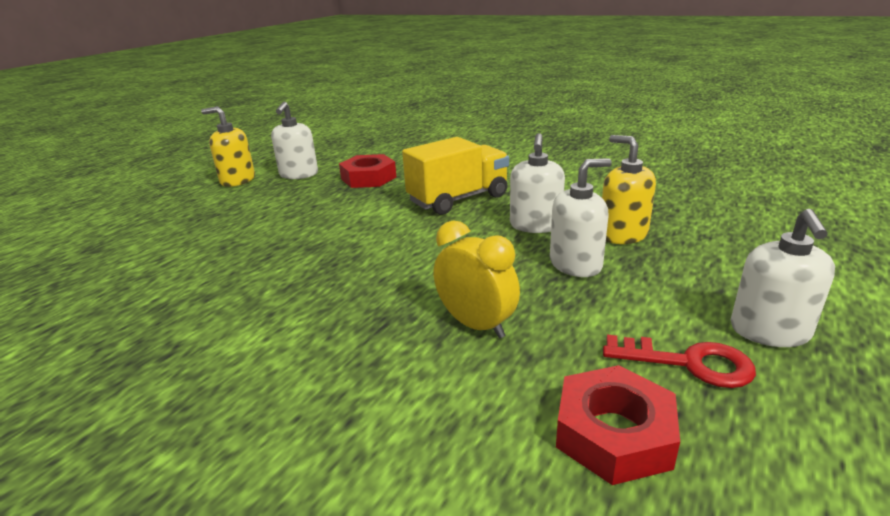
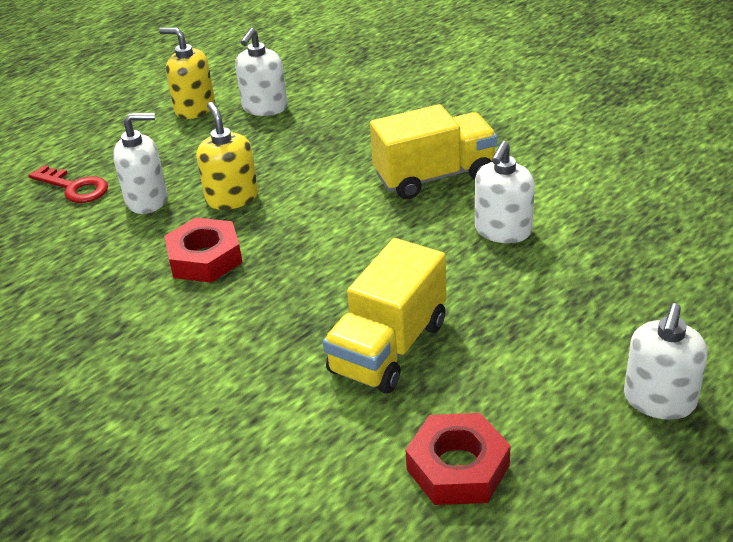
camera: 15 degrees right, 10 degrees up
(368, 178) = (343, 125): red nut -> red nut (205, 258)
(476, 325) = (389, 347): yellow clock -> yellow truck
(576, 264) = (518, 291): white soap dispenser -> white soap dispenser (147, 200)
(622, 234) = (591, 258): yellow soap dispenser -> yellow soap dispenser (232, 198)
(689, 363) = (560, 418): red key -> red key (74, 187)

